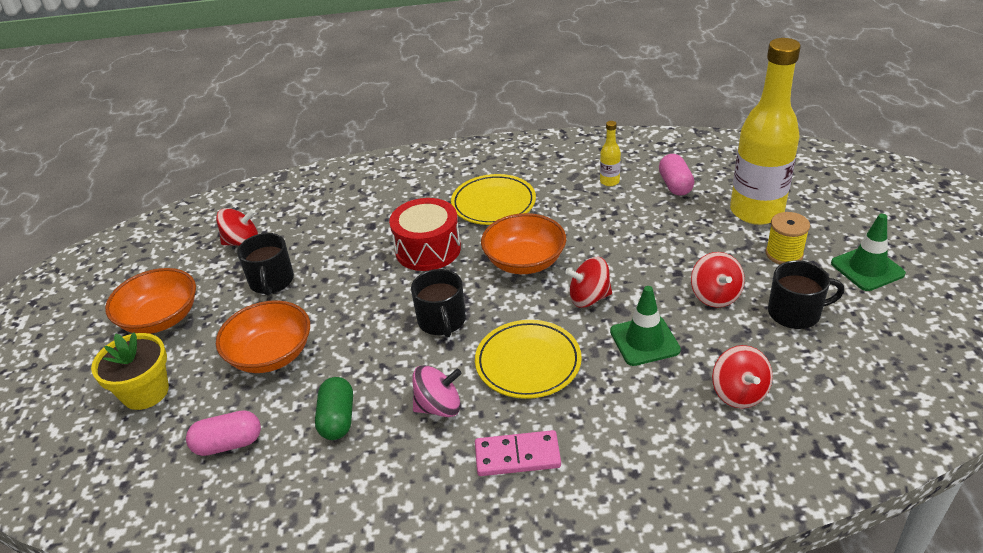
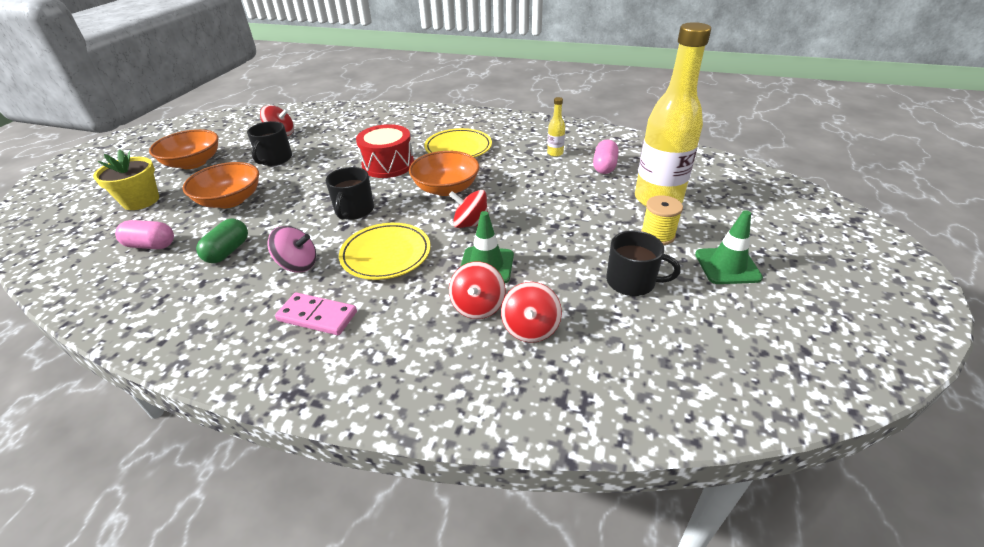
camera: 20 degrees right, 0 degrees up
(715, 296) = (572, 249): red spinning top -> red spinning top (478, 306)

